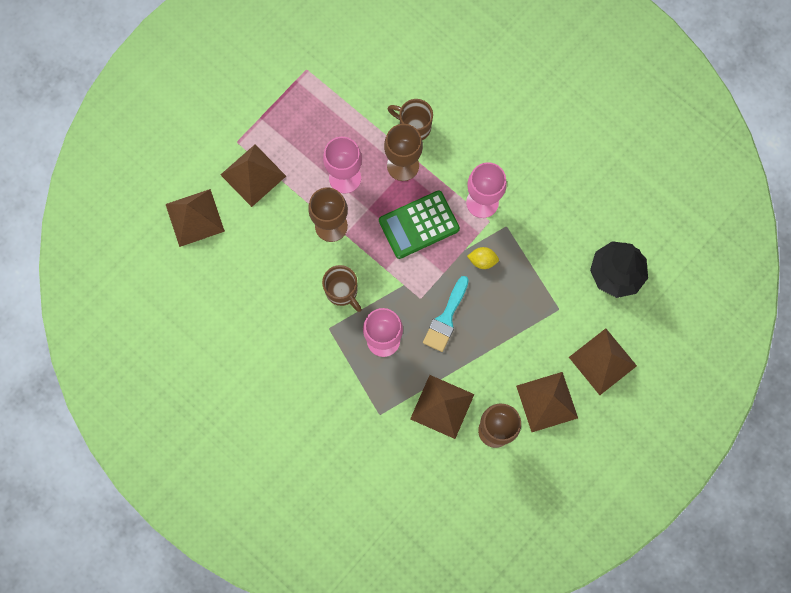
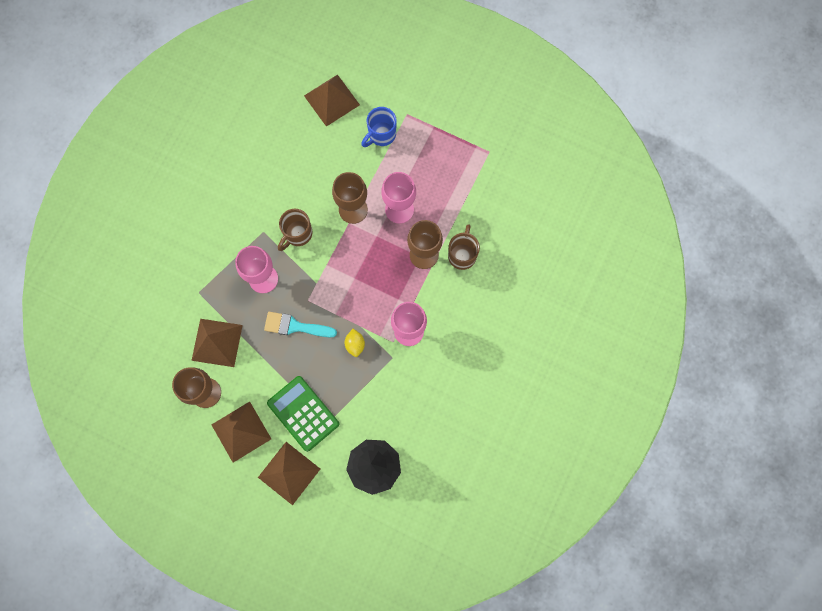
camera: 75 degrees right, 0 degrees up
(253, 175) = (381, 135): brown pyramid -> blue mug
(419, 225) = (373, 282): green calculator -> green calculator (303, 413)

